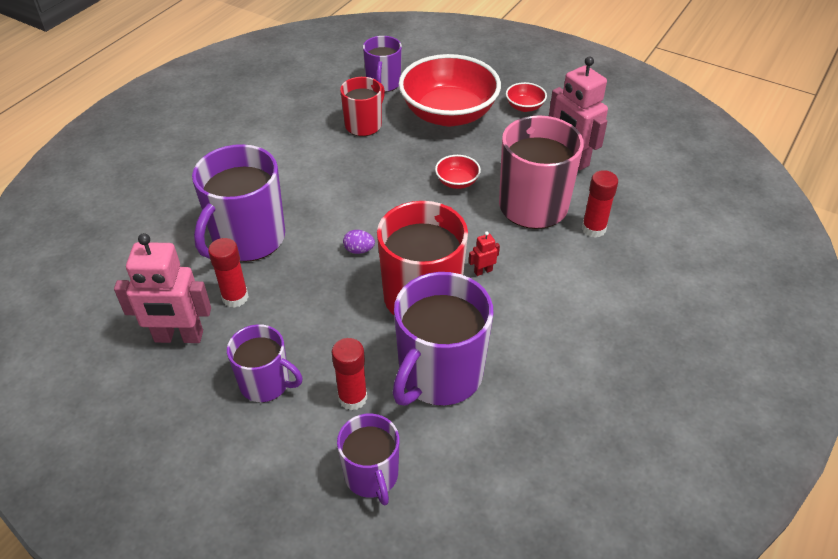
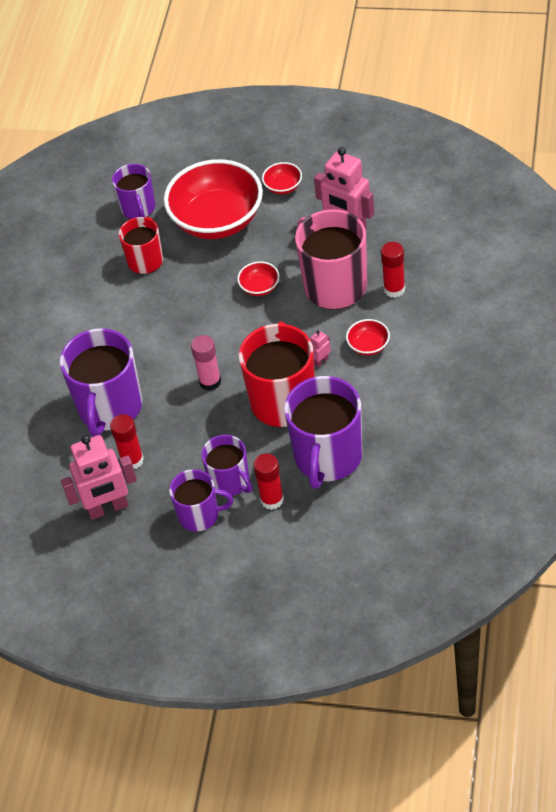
camera: 15 degrees left, 5 degrees up
(359, 250) = (210, 382): purple egg -> pink glue stick
(371, 475) = (315, 546): purple mug -> purple mug (230, 481)
(483, 271) = (321, 361): red robot -> pink robot
(541, 274) = (368, 346): none -> red bowl

